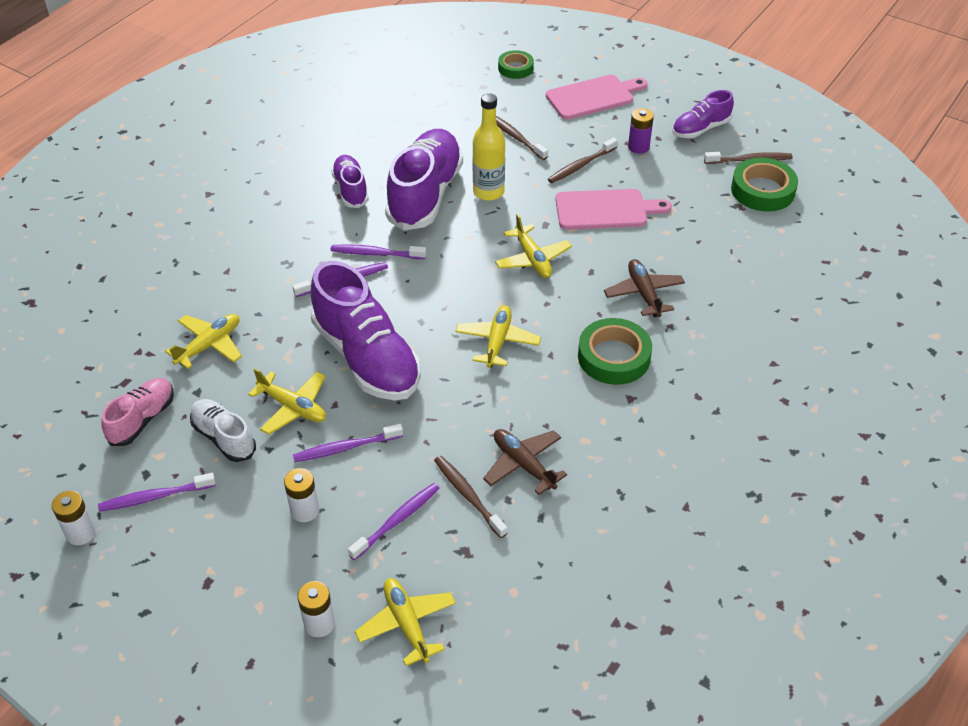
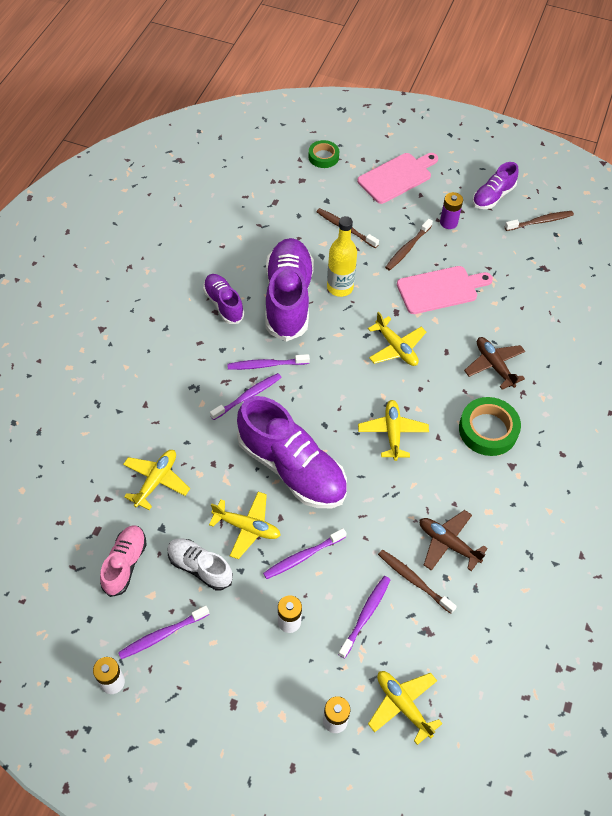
camera: 15 degrees left, 10 degrees up
(762, 190) = (558, 249): green tape -> none

